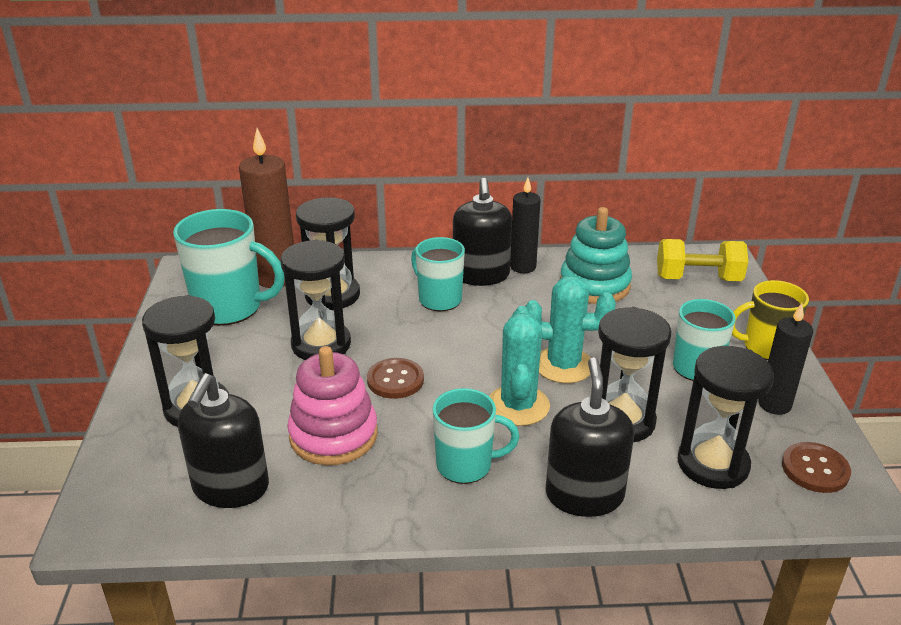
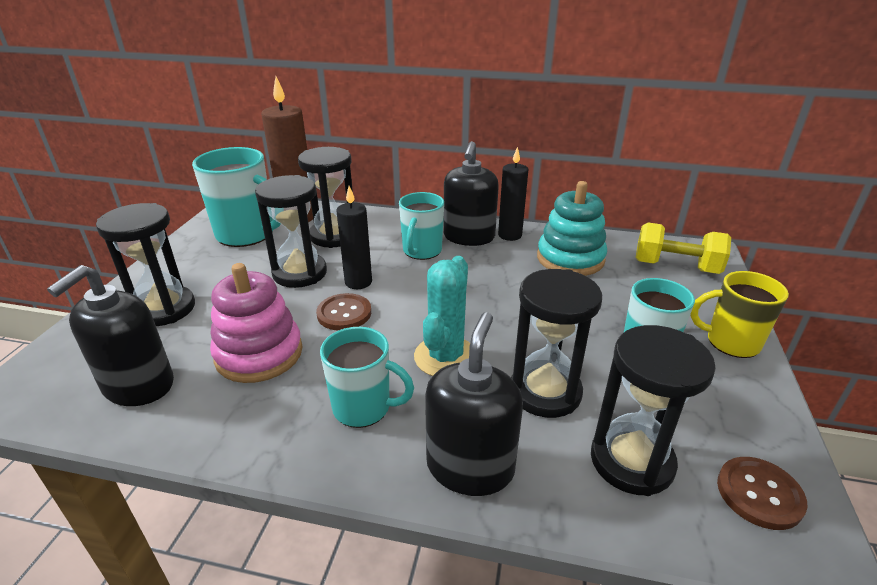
camera: 15 degrees right, 0 degrees up
(439, 299) = (421, 251): turquoise mug -> turquoise mug turned 135 degrees counterclockwise
(563, 365) = (508, 326): turquoise cactus -> none
(774, 405) = (726, 405): black candle -> black candle (358, 282)

